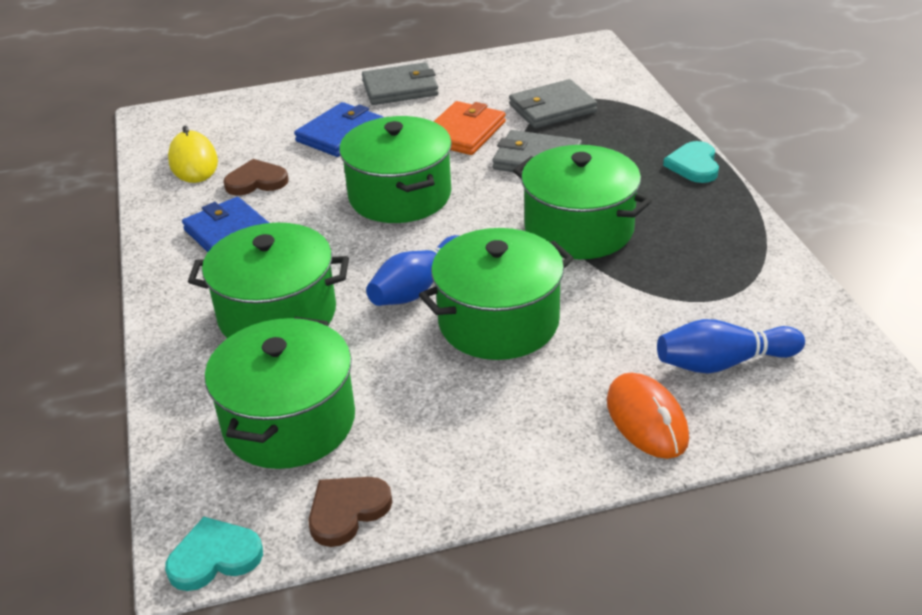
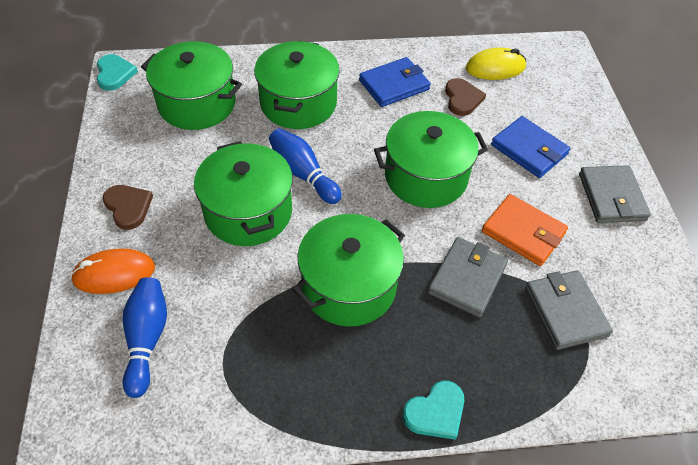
camera: 95 degrees right, 15 degrees up
(347, 511) = (117, 122): brown heart -> brown heart (128, 207)
(694, 165) = (435, 412): turquoise heart -> turquoise heart turned 135 degrees clockwise

